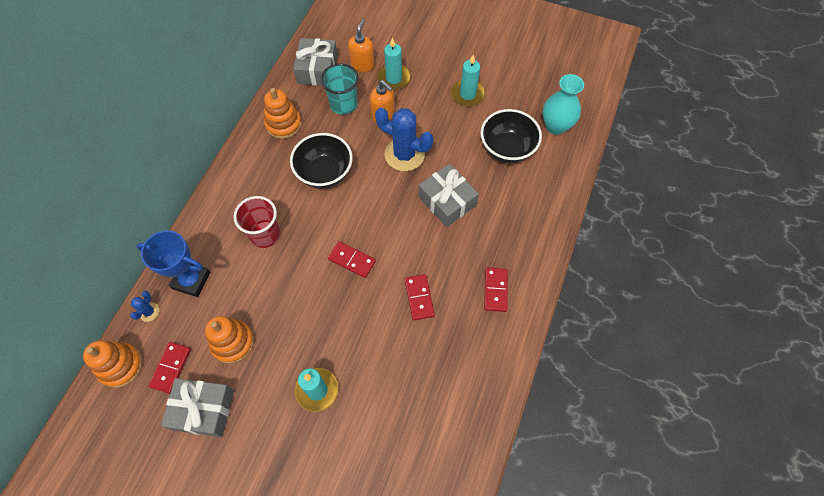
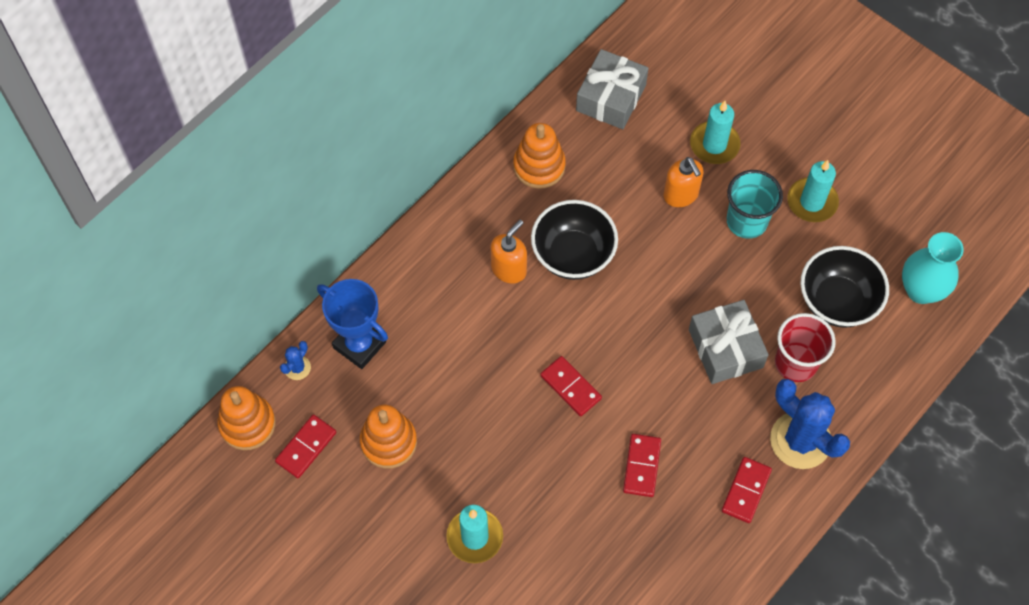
camera: 20 degrees right, 0 degrees up
(203, 410) = (331, 512): grey gift -> none
(265, 234) = (469, 315): red cup -> red cup (796, 363)
(343, 104) = (630, 162): turquoise cup -> turquoise cup (746, 221)
(362, 65) = (677, 110): orange soap dispenser -> orange soap dispenser (509, 269)
(404, 154) = (690, 263): blue cactus -> blue cactus (800, 440)

